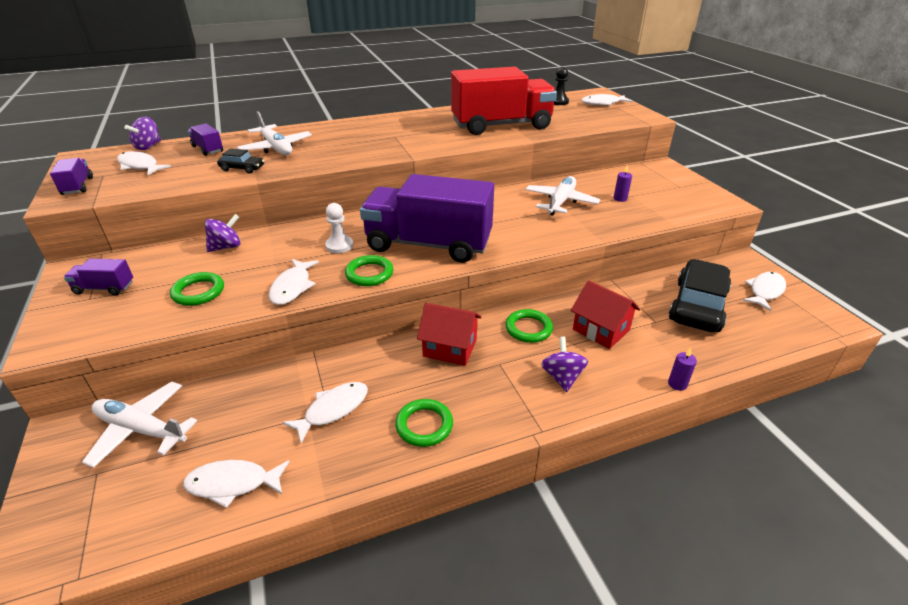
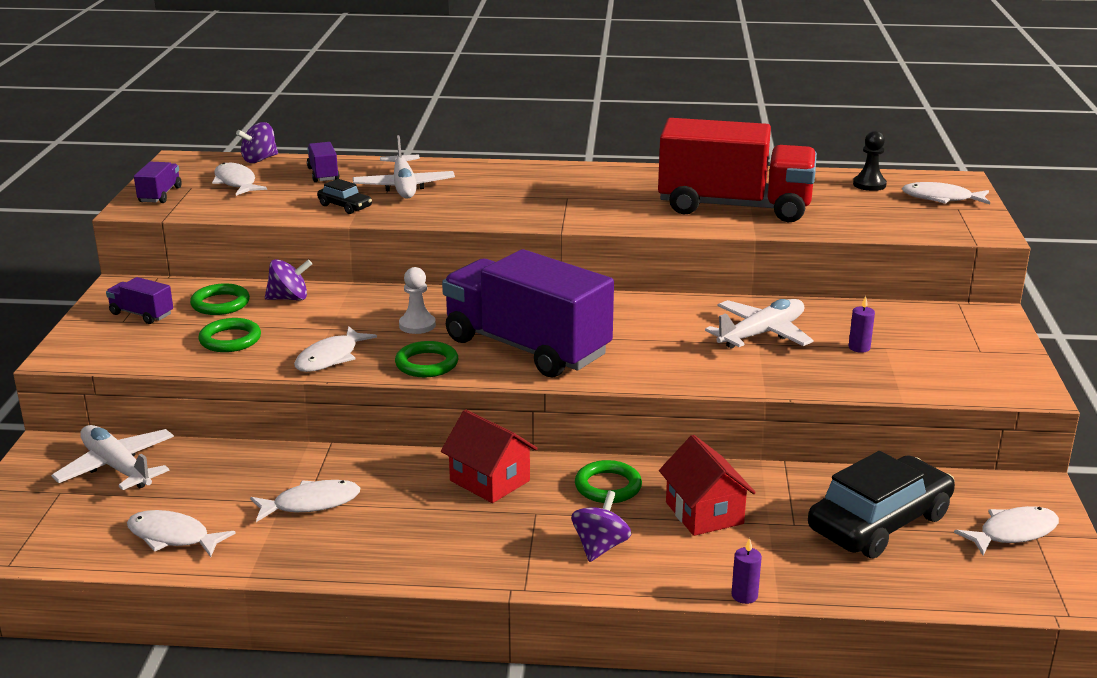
camera: 25 degrees right, 10 degrees down
(424, 425) = (396, 545): green ring -> green ring (220, 304)

